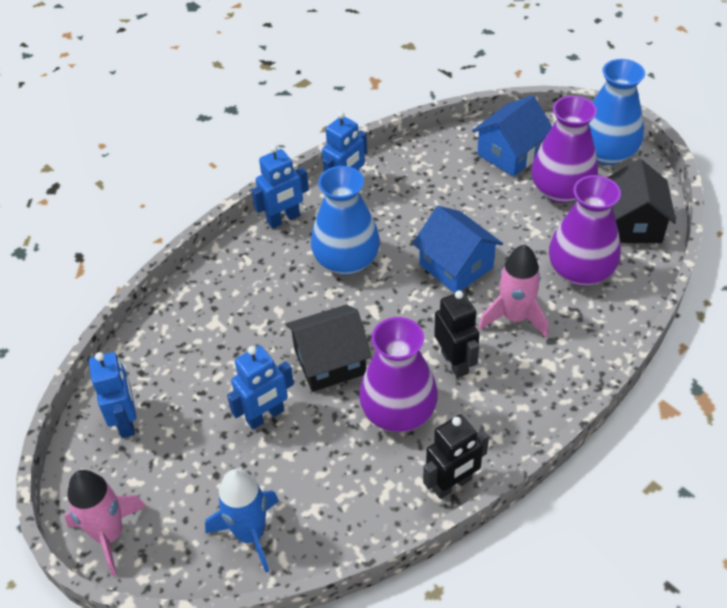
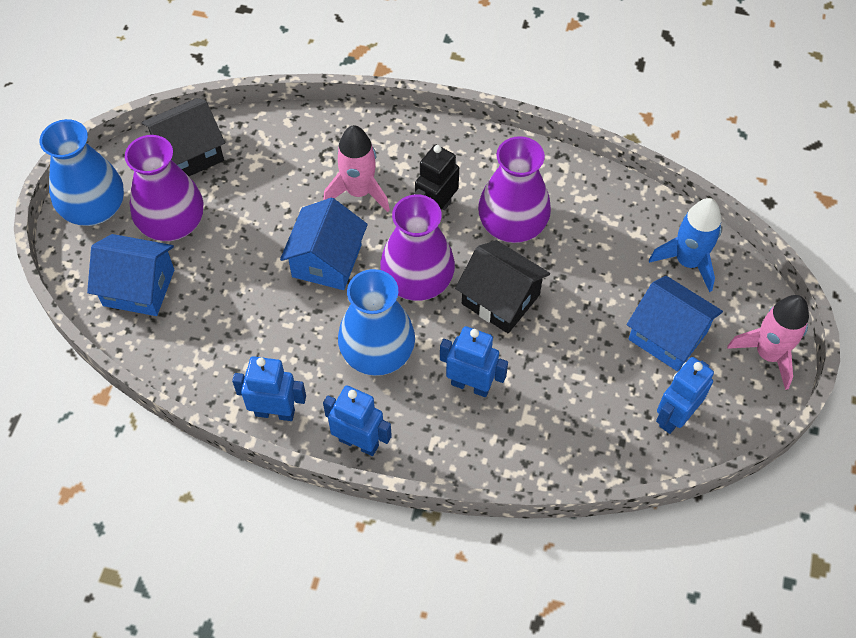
camera: 125 degrees left, 10 degrees up
(195, 465) = (668, 336): none -> blue house
(265, 416) = (587, 314): blue robot -> blue robot (470, 385)
(452, 484) = (548, 161): black robot -> none
(580, 271) = (273, 168): purple vase -> purple vase (417, 281)

